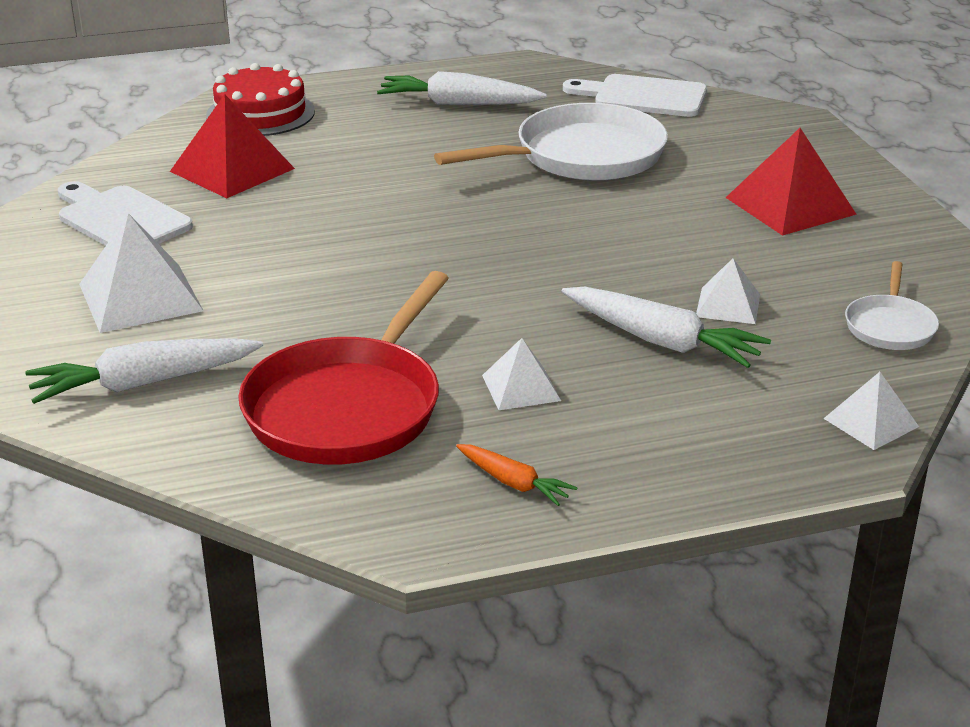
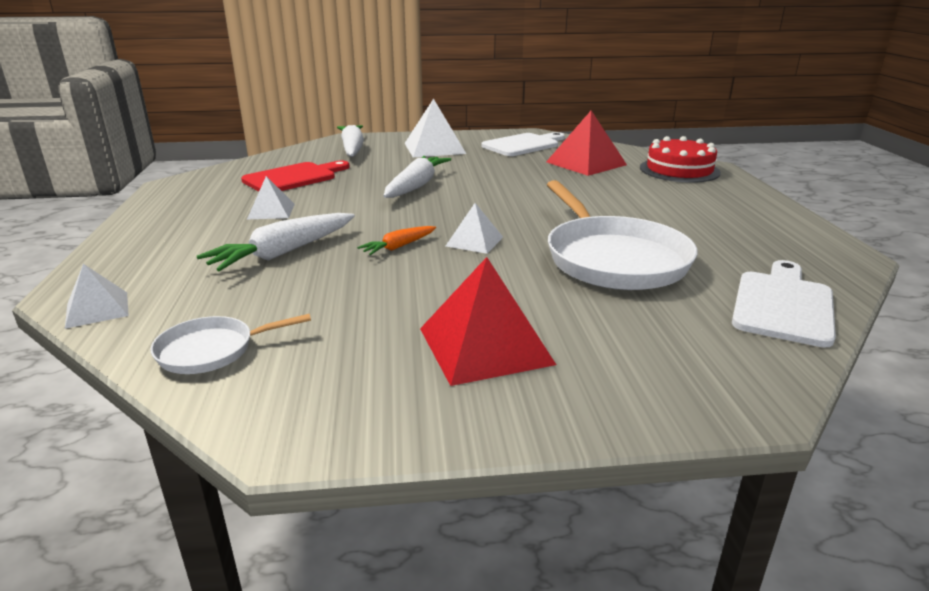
camera: 100 degrees right, 5 degrees down
(348, 407) = (294, 178): red pan -> red cutting board
(458, 104) = (721, 223): white carrot -> white carrot (416, 186)
(513, 483) = (186, 203): orange carrot -> orange carrot (398, 247)
(728, 305) = (311, 282): white pyramid -> white pyramid (474, 241)
(890, 326) = (211, 350): white pan -> white pan turned 45 degrees counterclockwise

